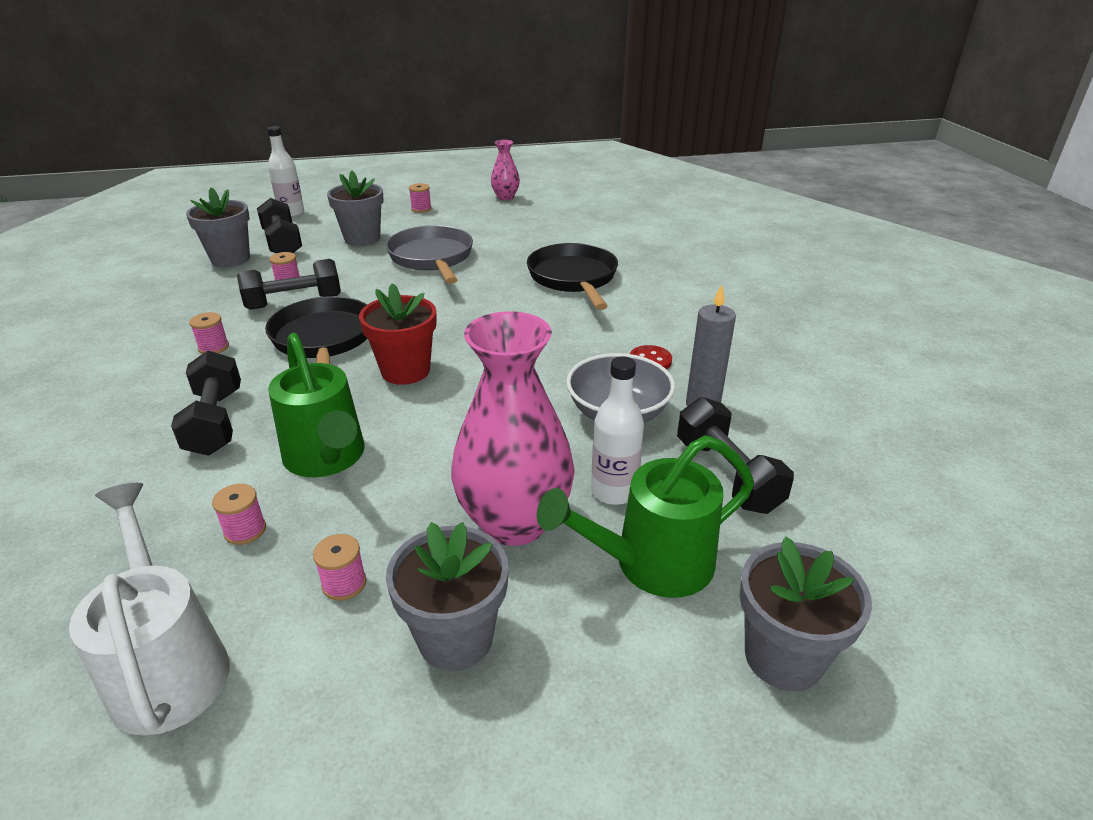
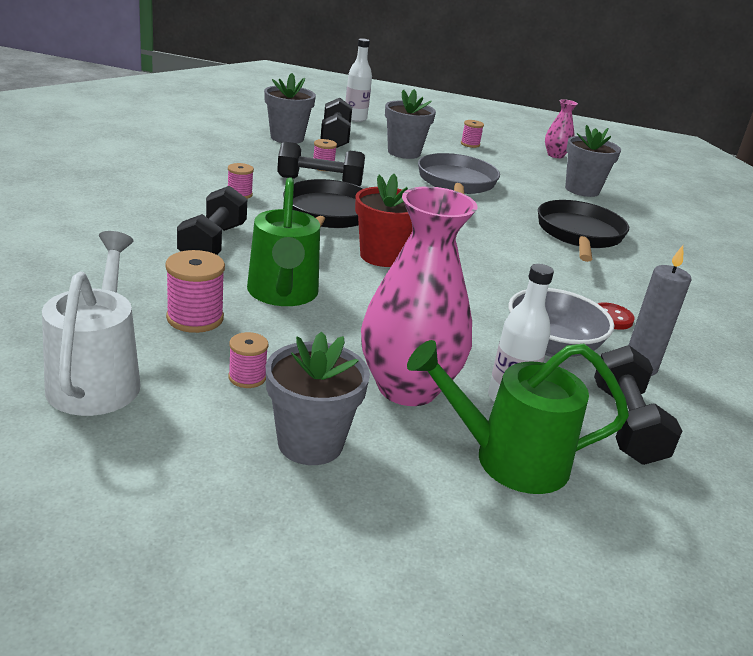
camera: 20 degrees right, 5 degrees down
(245, 530) = (195, 318): pink spool -> pink spool, size x1.64
(783, 657) = (585, 568): grey flower pot -> grey flower pot (582, 190)

